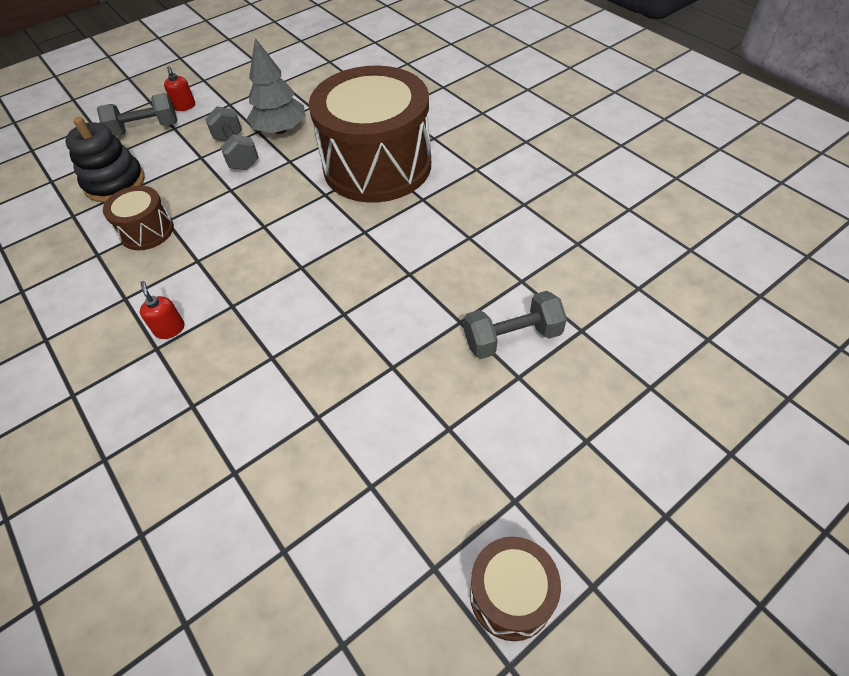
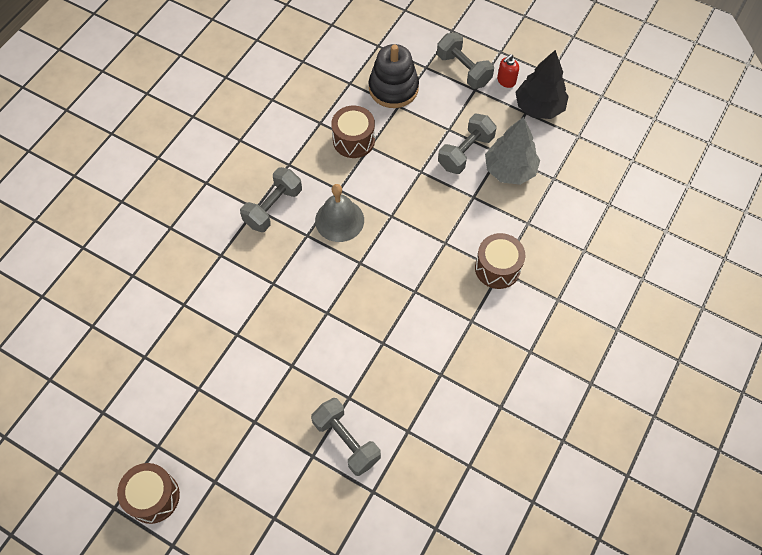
camera: 65 degrees right, 10 degrees up
(170, 329) = (273, 207): red soap dispenser -> grey dumbbell
(231, 95) = (539, 107): none -> black tree
(235, 270) = (339, 220): none -> grey bell
(377, 166) = (497, 268): brown drum -> brown drum, size x0.45

